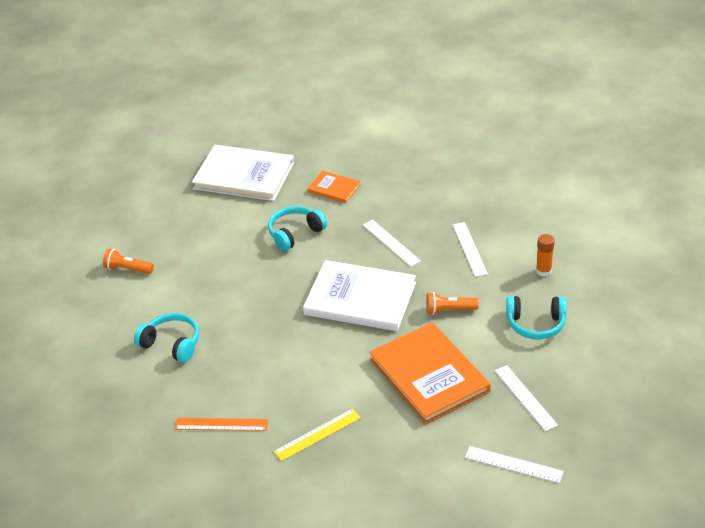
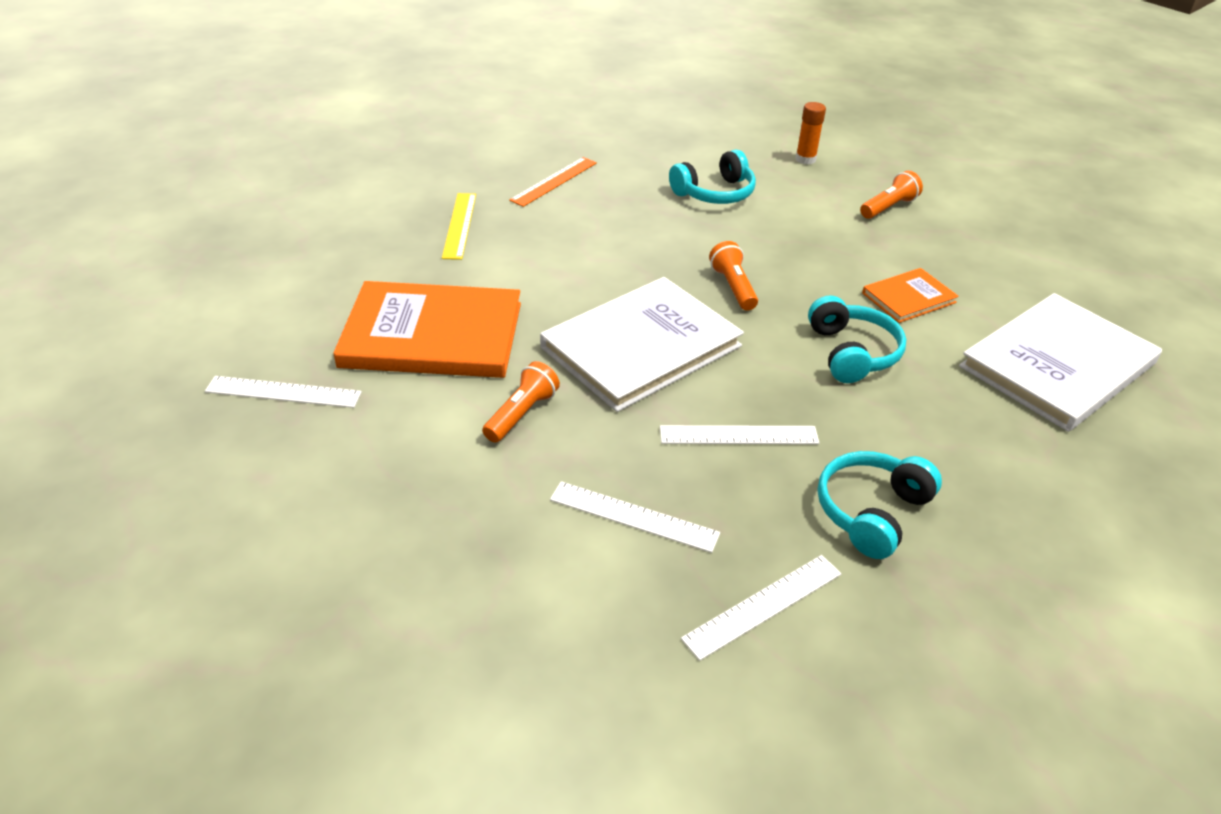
camera: 120 degrees right, 0 degrees up
(275, 292) = (733, 287): none -> orange flashlight
(334, 188) = (950, 443): orange book -> orange book (908, 298)
(513, 464) = (218, 326): white ruler -> white ruler (763, 606)
(535, 324) = (383, 485): turquoise headphones -> turquoise headphones (871, 512)
(543, 271) = (478, 576): orange glue stick -> orange glue stick (805, 159)

